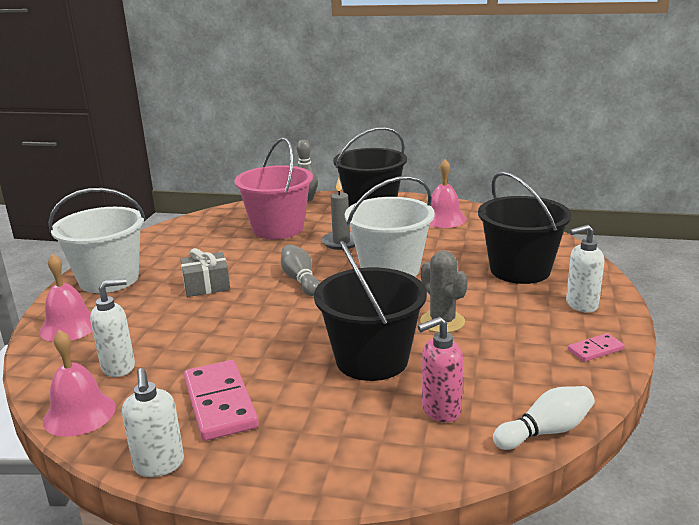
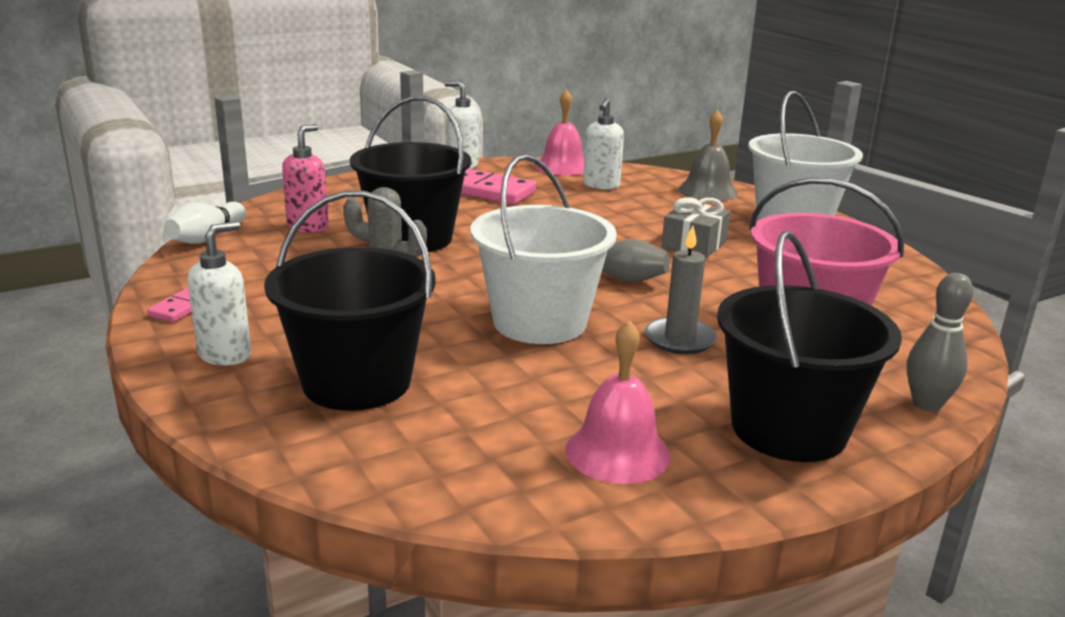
camera: 135 degrees right, 0 degrees up
(69, 326) = (707, 191): pink bell -> grey bell

